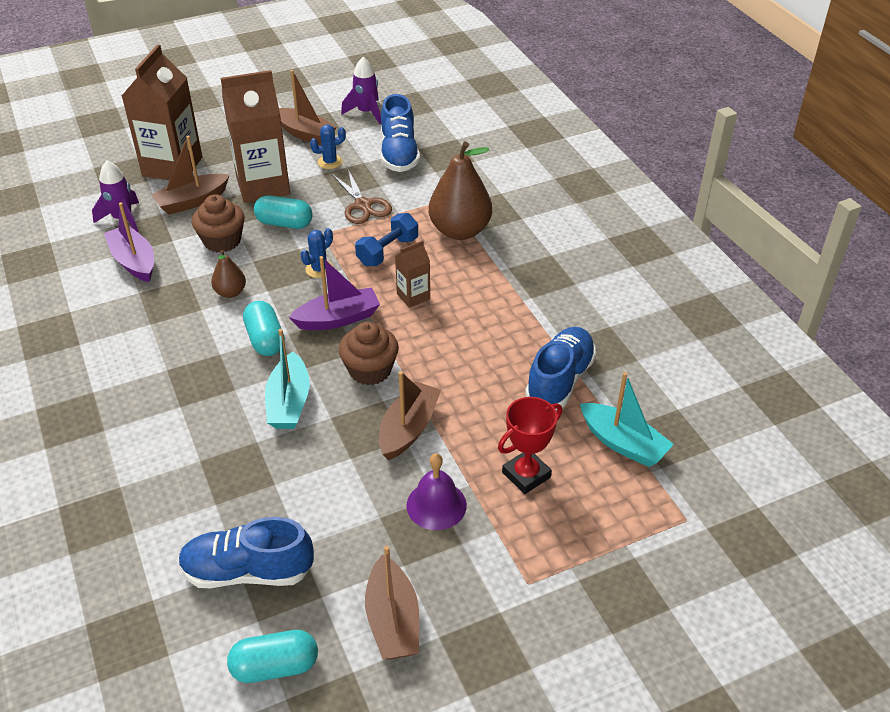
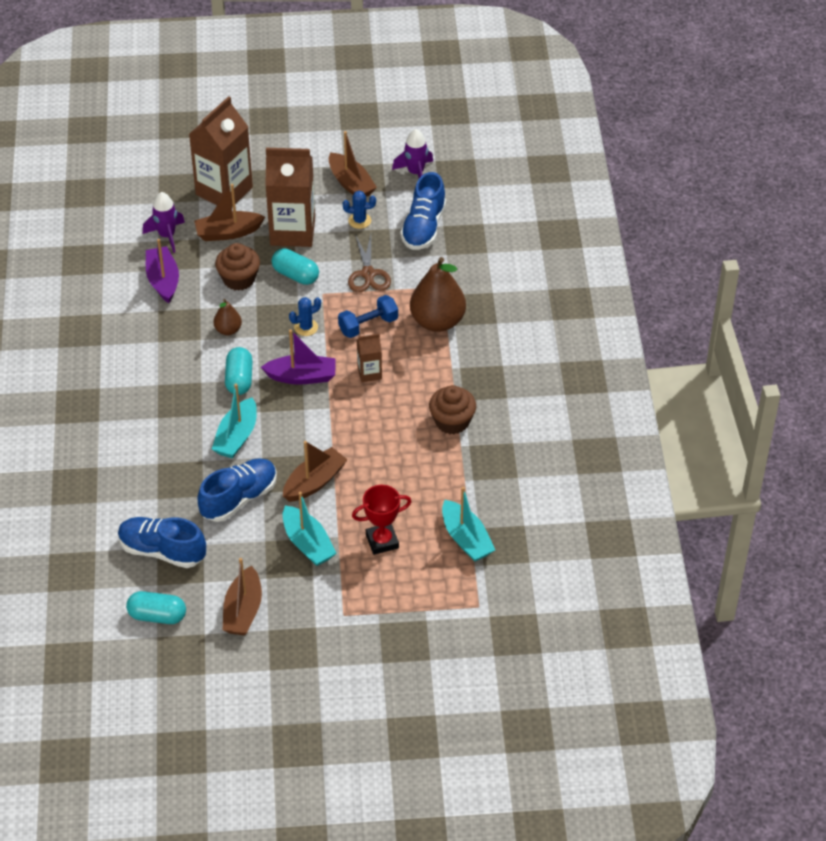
camera: 20 degrees right, 5 degrees up
(370, 370) = (307, 427): brown cupcake -> brown cupcake (452, 421)
(436, 505) = (308, 544): purple bell -> turquoise boat
(560, 380) = (447, 477): blue shoe -> blue shoe (239, 498)

